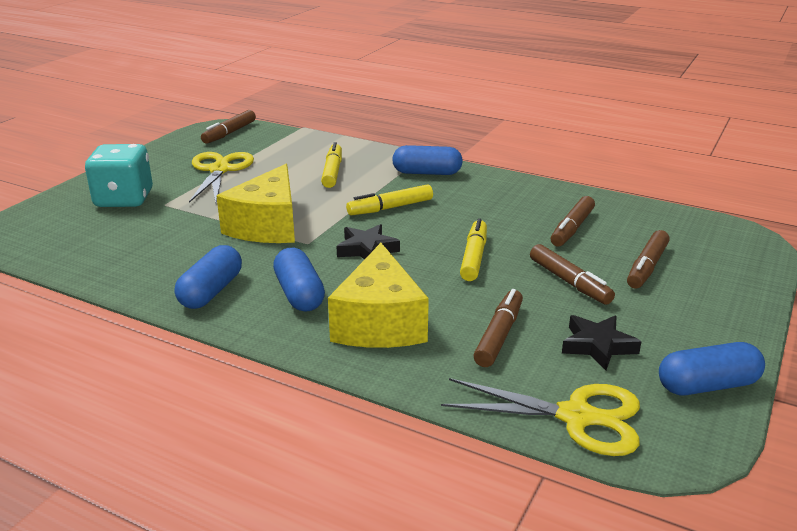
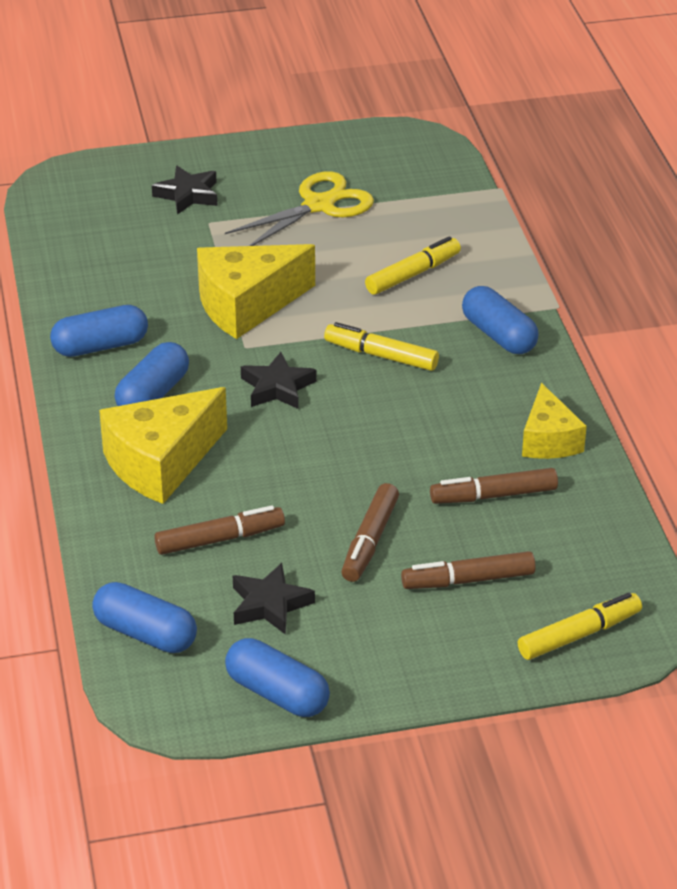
camera: 50 degrees right, 10 degrees up
(124, 199) = (188, 195): turquoise dice -> black star
(229, 133) = (412, 154): brown marker -> none
(474, 257) = (344, 459): yellow marker -> yellow marker (579, 635)
(540, 196) = (548, 440): none -> yellow cheese
(576, 416) = (145, 633): yellow scissors -> blue capsule

